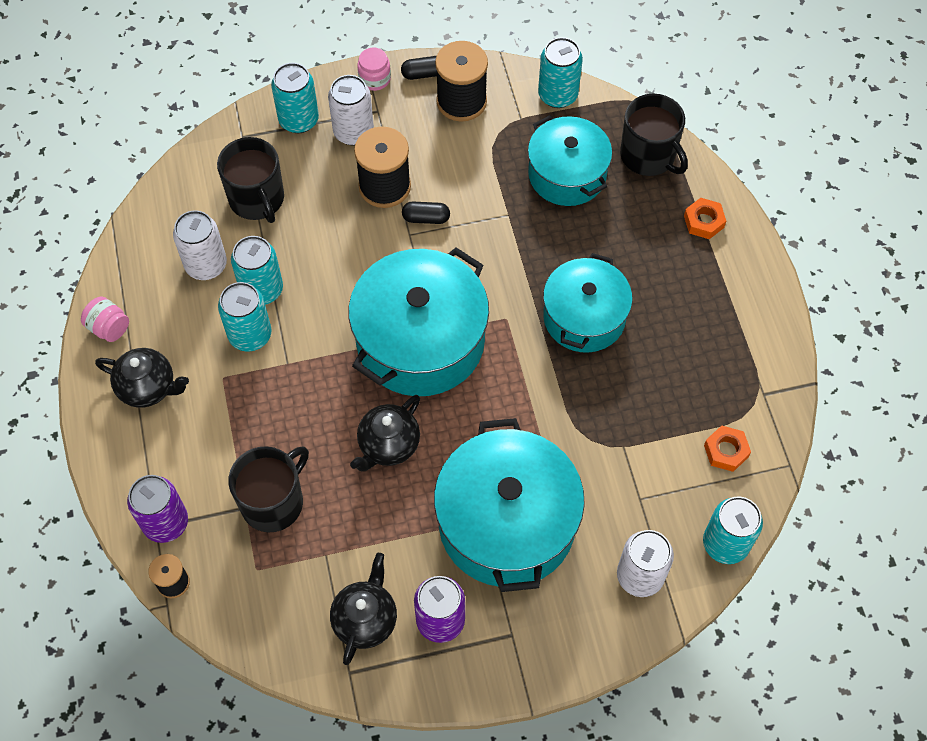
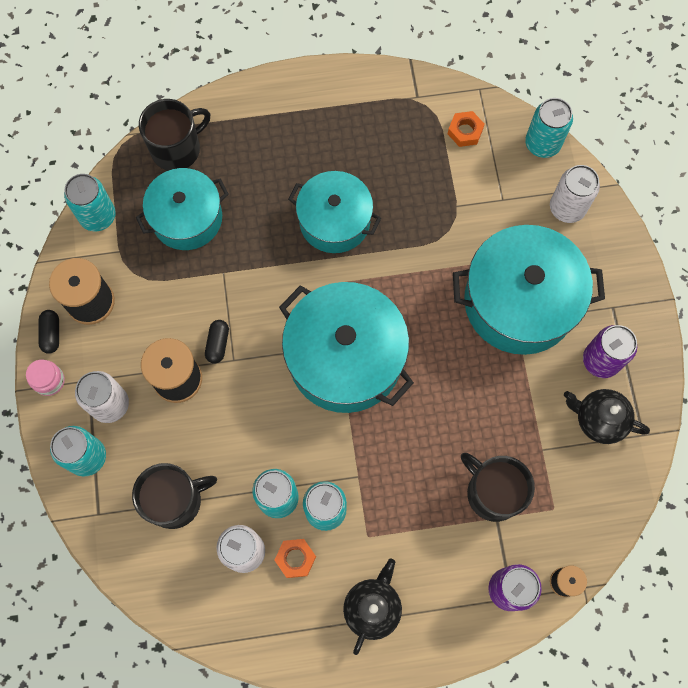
camera: 85 degrees left, 10 degrees up
(109, 328) = (305, 648): pink jar -> none
(388, 445) = (445, 392): black teapot -> none
(703, 221) = (251, 115): orange nut -> orange nut (295, 558)

